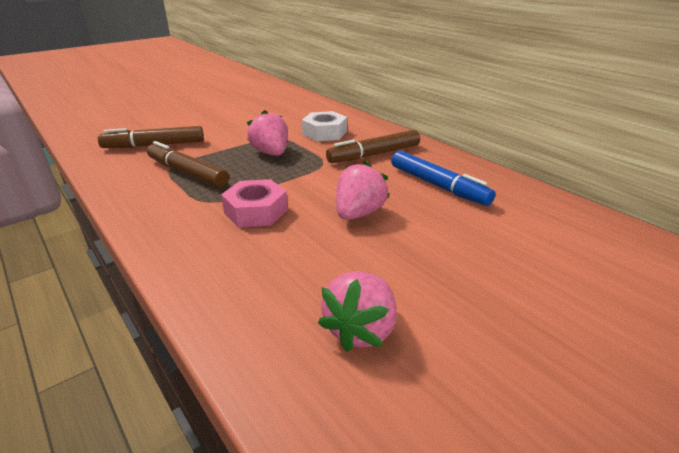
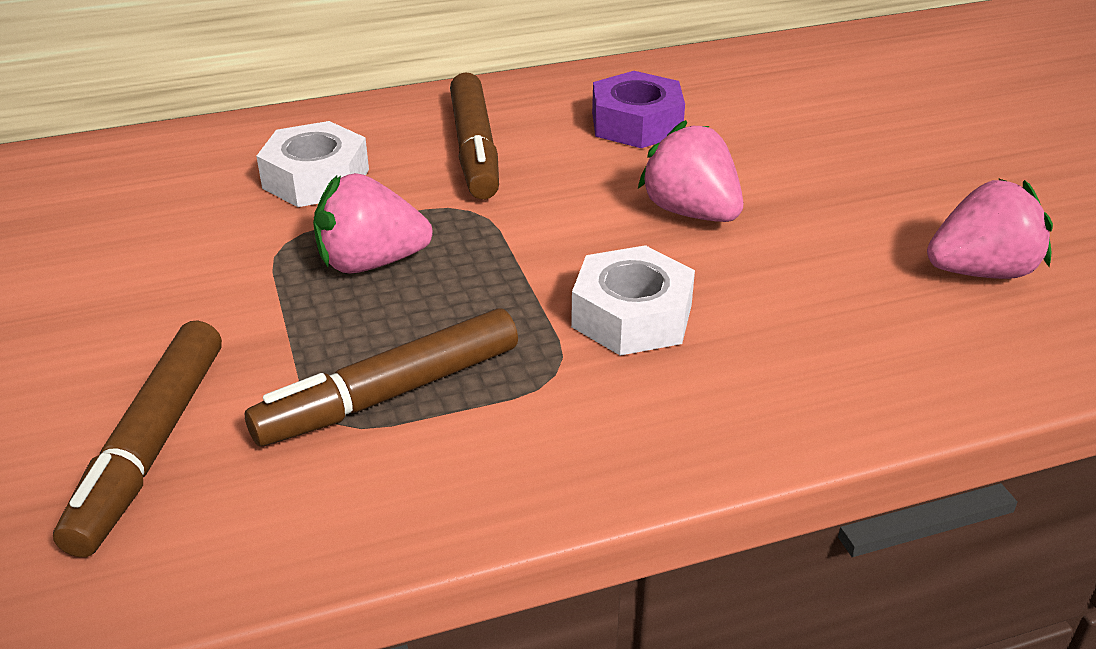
camera: 70 degrees left, 5 degrees up
(256, 211) = (632, 316): pink nut -> white nut
(361, 330) = (981, 271): pink strawberry -> pink strawberry turned 60 degrees counterclockwise
(438, 186) = (636, 123): blue marker -> purple nut

